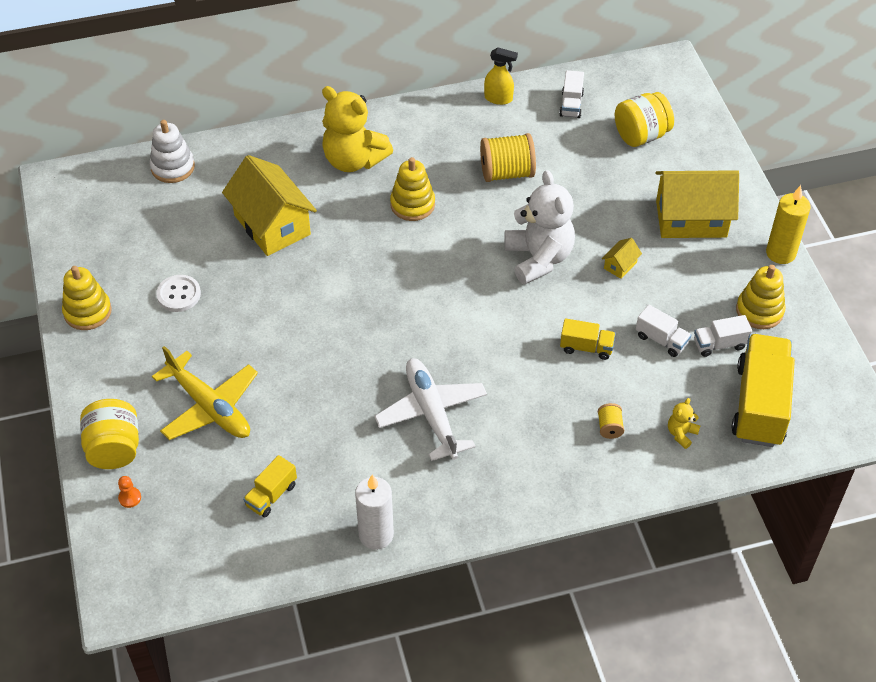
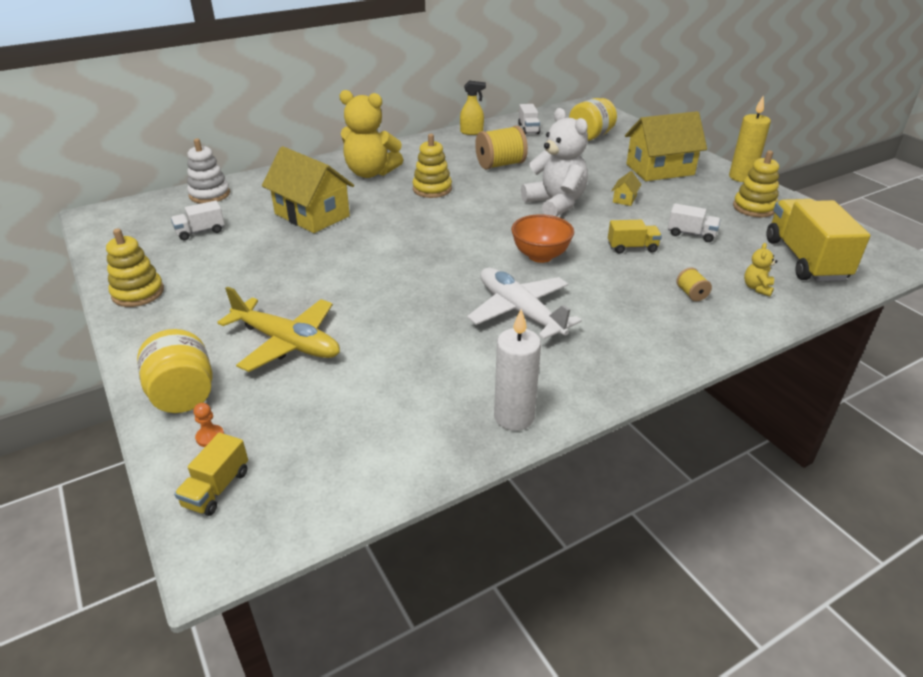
camera: 15 degrees left, 15 degrees down
(179, 294) = (233, 268): white button -> none
(271, 495) = (380, 403): yellow truck -> yellow truck (216, 488)
(485, 340) = (540, 256): none -> orange bowl
(719, 344) = (740, 230): white truck -> white truck (200, 232)

